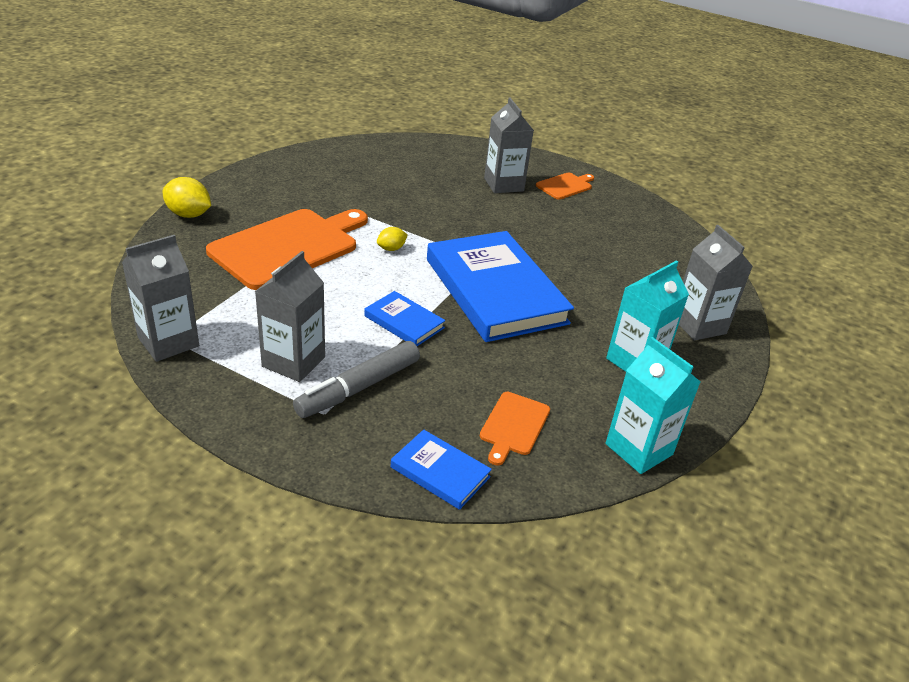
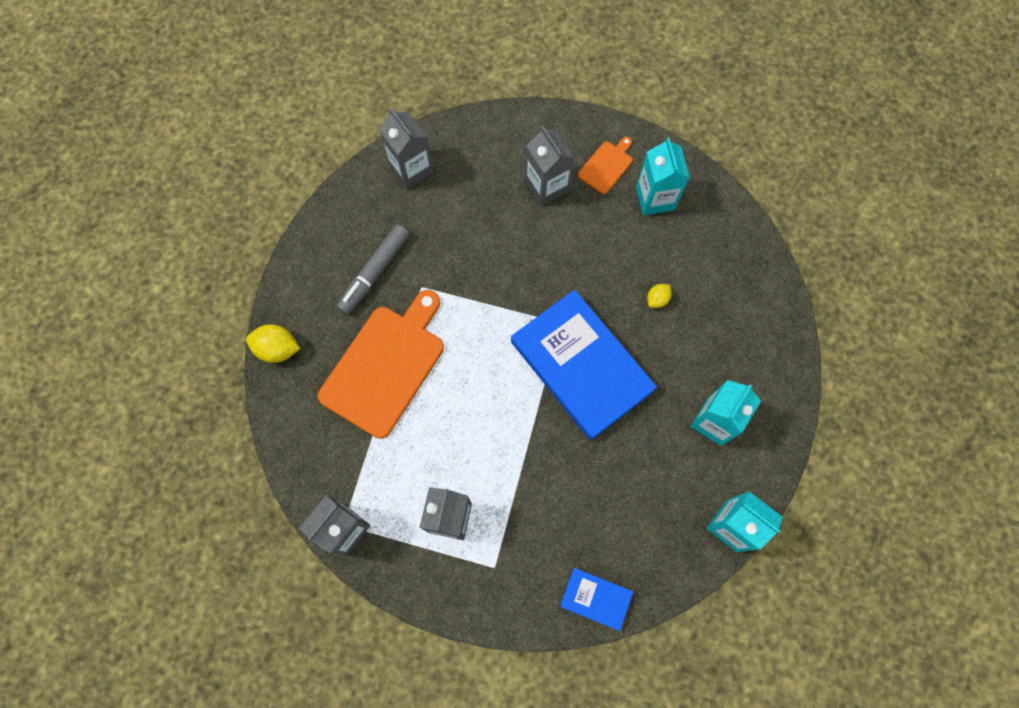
camera: 10 degrees left, 35 degrees up
(359, 388) = (510, 530): grey marker -> grey marker (375, 272)
(391, 249) = (475, 336): yellow lemon -> yellow lemon (657, 299)
(404, 322) = (518, 437): blue book -> none
(513, 426) = (636, 532): orange cutting board -> none
(607, 211) = (655, 198): none -> turquoise carton
(698, 325) = (759, 353): grey carton -> grey carton (411, 169)

